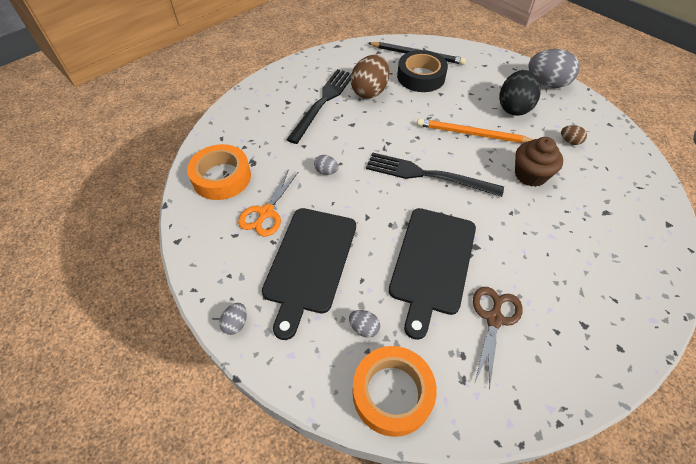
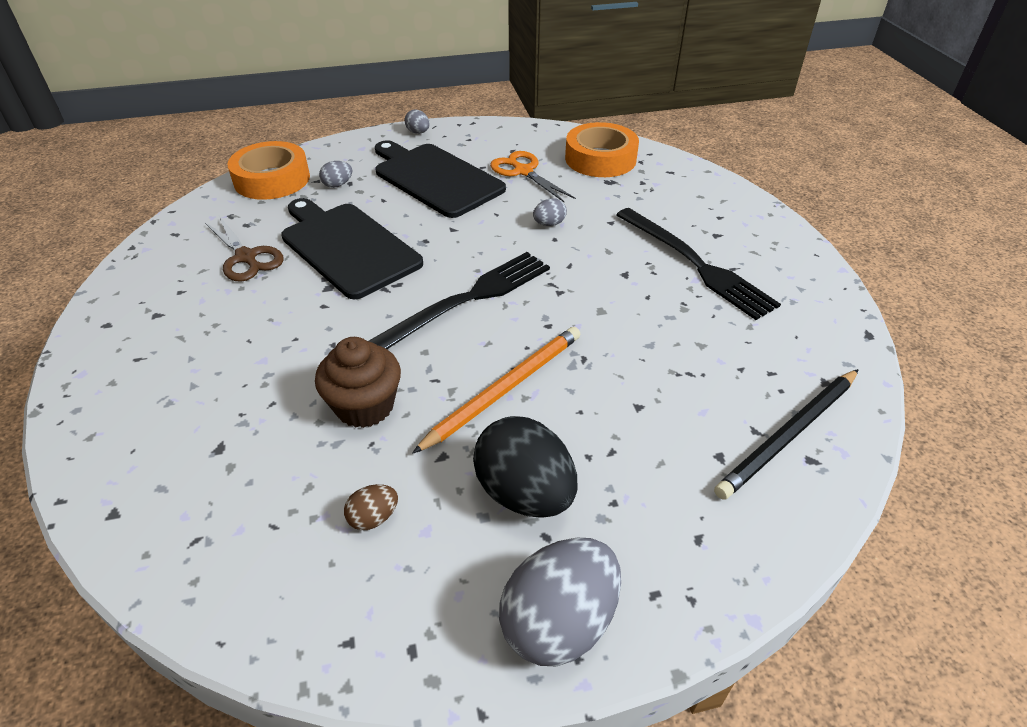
camera: 120 degrees right, 10 degrees down
(369, 91) = (696, 320): brown egg -> none
(421, 77) = (706, 403): black tape -> none

